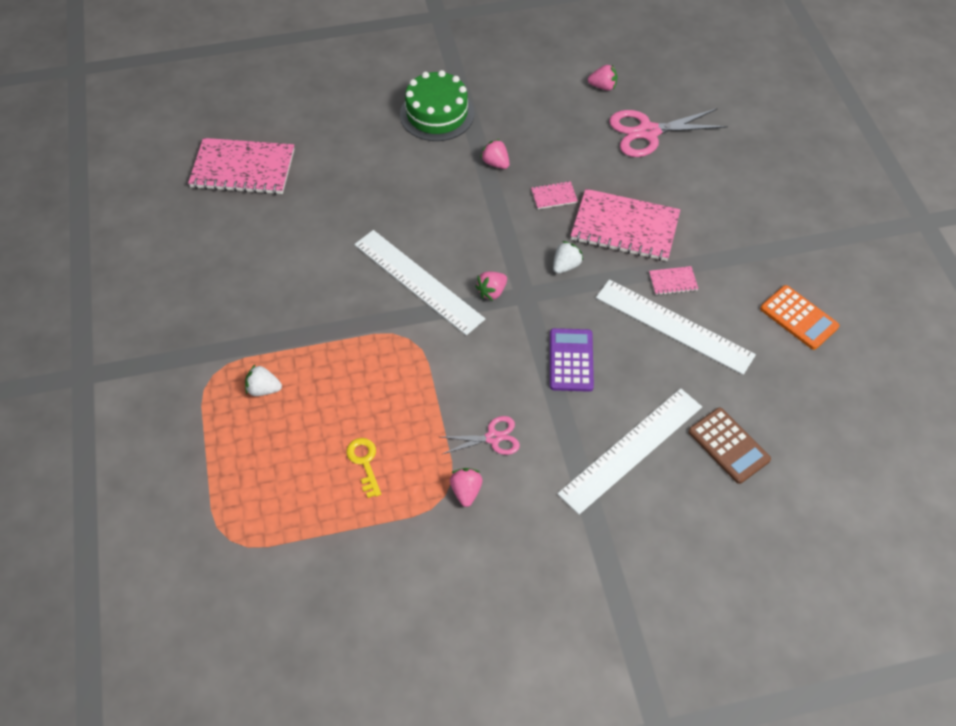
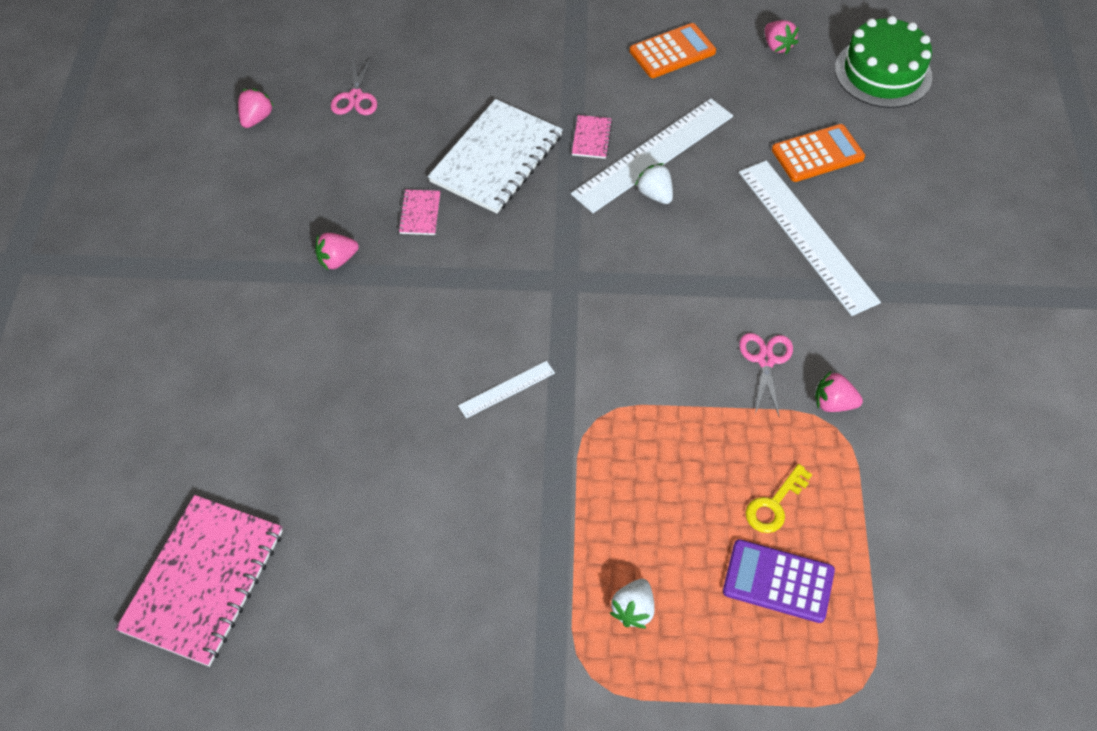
camera: 75 degrees left, 0 degrees up
(364, 462) = (774, 505): yellow key -> yellow key turned 45 degrees counterclockwise
(418, 281) = (507, 389): white ruler -> white ruler, size x0.46
(437, 114) = (214, 306): green cake -> green cake (883, 73)
(492, 292) = (550, 313): pink strawberry -> pink strawberry (777, 46)
(565, 266) = (535, 229): white strawberry -> white strawberry (655, 194)
(571, 360) = (675, 259): purple calculator -> purple calculator (778, 581)
(625, 227) = (496, 159): pink notebook -> white notebook
(648, 132) = (355, 97): pink scissors -> pink scissors, size x0.56
(728, 445) = (817, 154): brown calculator -> orange calculator

